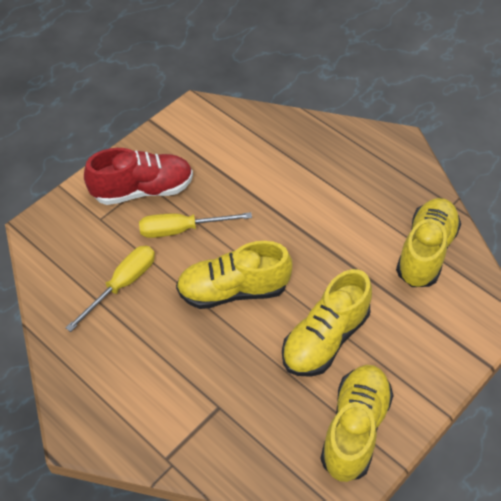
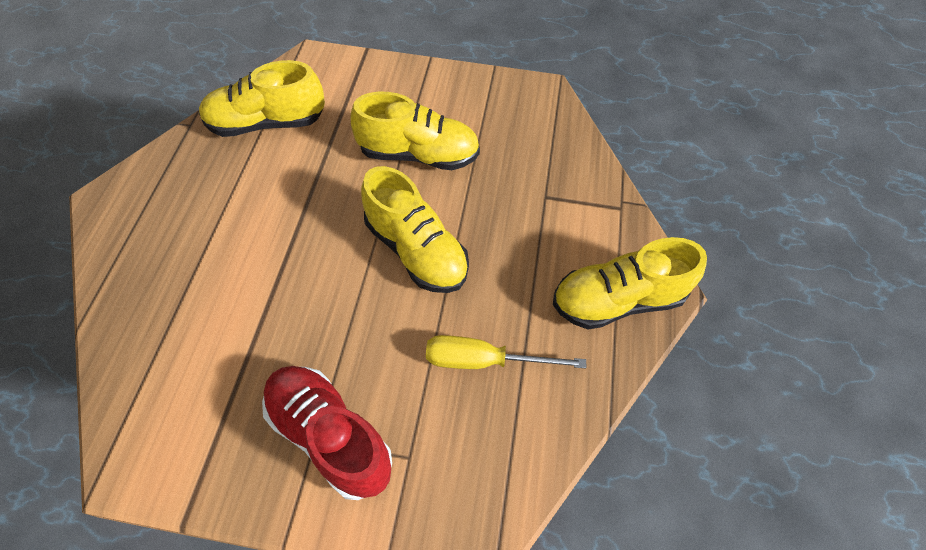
camera: 125 degrees left, 5 degrees up
(182, 229) = (367, 347): yellow screwdriver -> none
(355, 429) = (488, 102): yellow shoe -> yellow shoe (617, 300)

